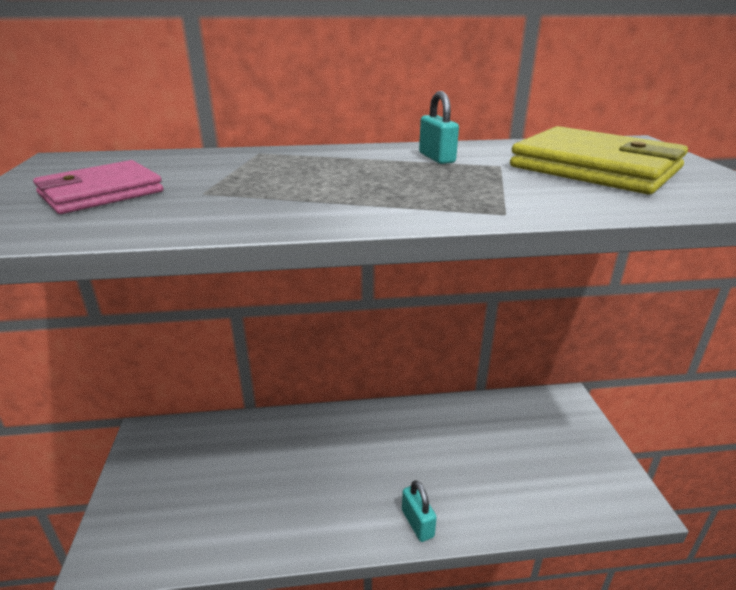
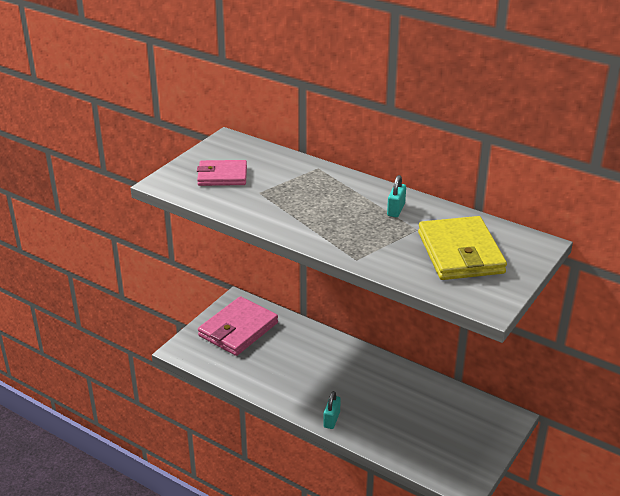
camera: 40 degrees right, 5 degrees up
(177, 472) = (238, 329): none -> pink wallet

